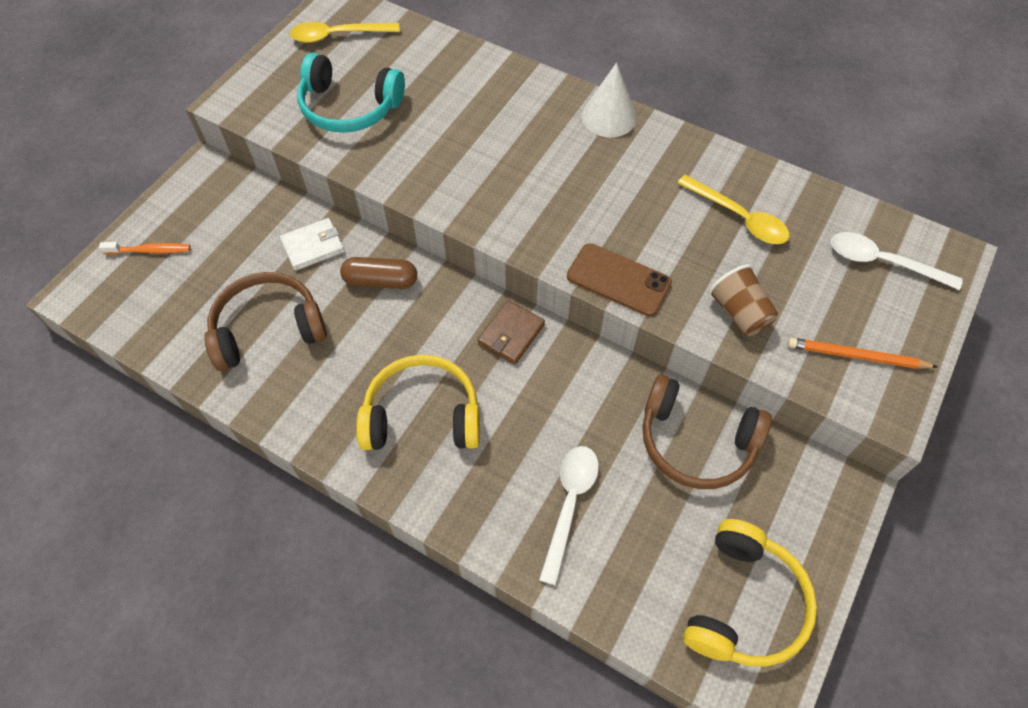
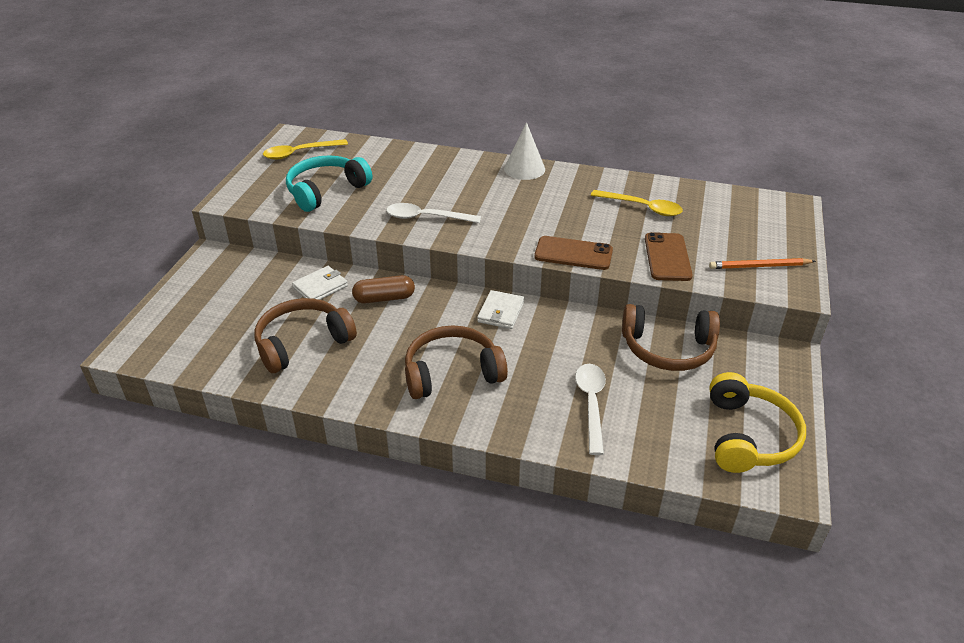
camera: 15 degrees left, 20 degrees down
(150, 250) = (181, 312): orange toothbrush -> none
(349, 107) = (326, 191): turquoise headphones -> turquoise headphones turned 135 degrees clockwise
(422, 415) = (452, 372): yellow headphones -> brown headphones
(511, 334) = (501, 312): brown wallet -> white wallet
(739, 313) = (667, 257): brown cup -> brown phone
(882, 262) = (751, 215): white spoon -> white spoon (426, 217)

